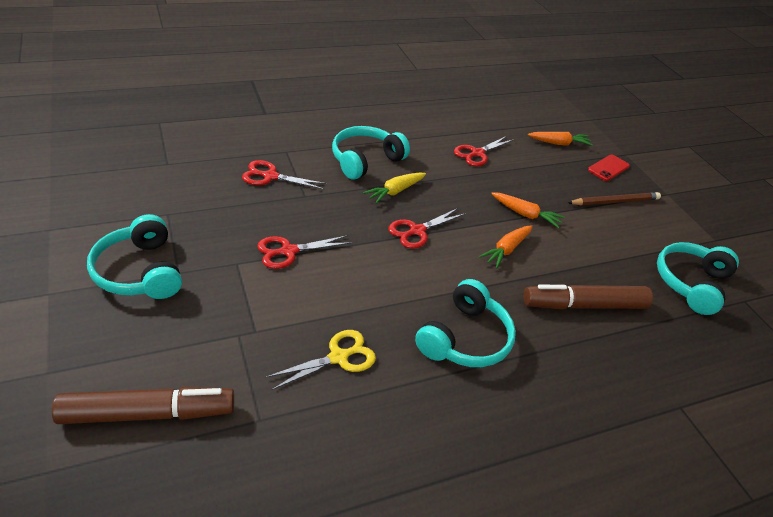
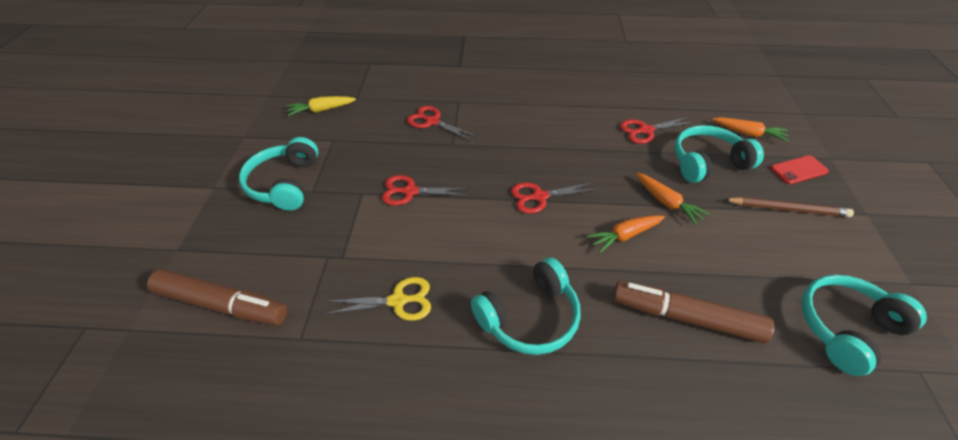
camera: 30 degrees right, 5 degrees up
(365, 160) = (526, 120): turquoise headphones -> turquoise headphones (707, 162)
(395, 191) = (538, 154): yellow carrot -> yellow carrot (321, 110)

